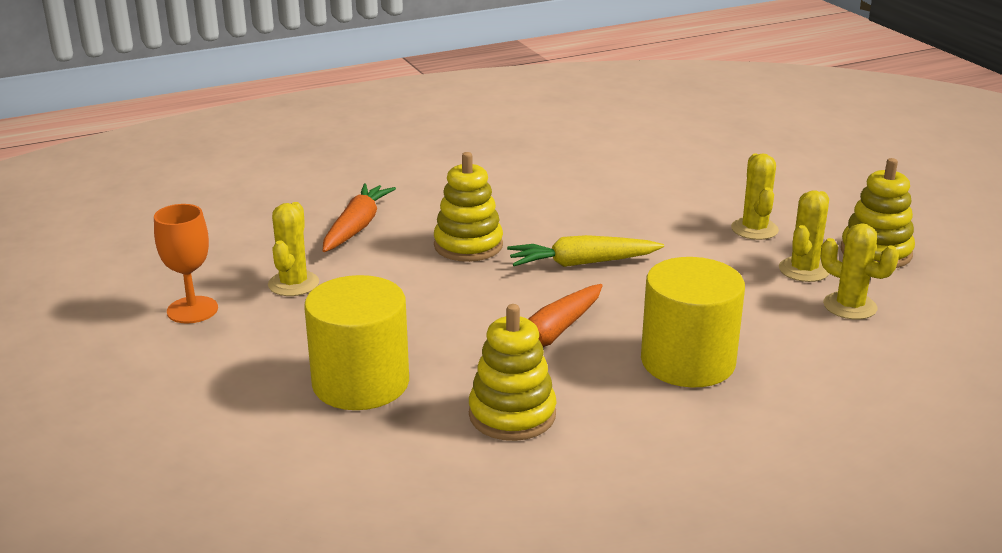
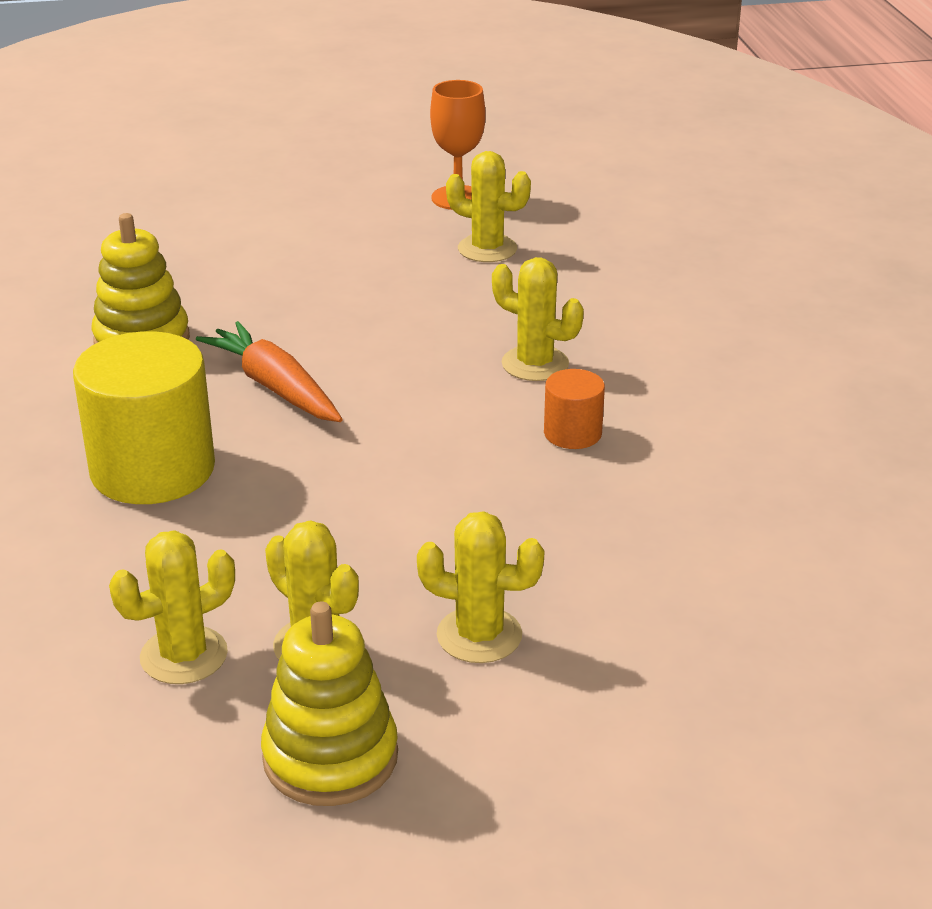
camera: 105 degrees right, 5 degrees up
(356, 227) = (620, 295): orange carrot -> none
(361, 383) = (260, 270): yellow cylinder -> none
(468, 245) = (535, 364): yellow stacking toy -> yellow cactus
(546, 225) = (572, 433): none -> orange cylinder
(582, 263) = (443, 441): yellow carrot -> none

